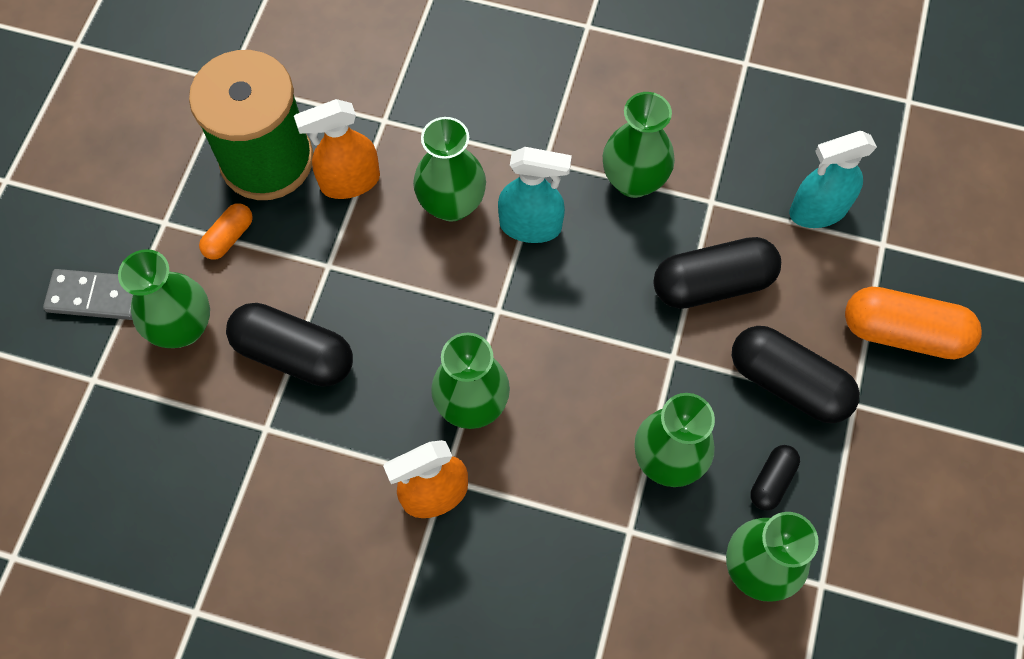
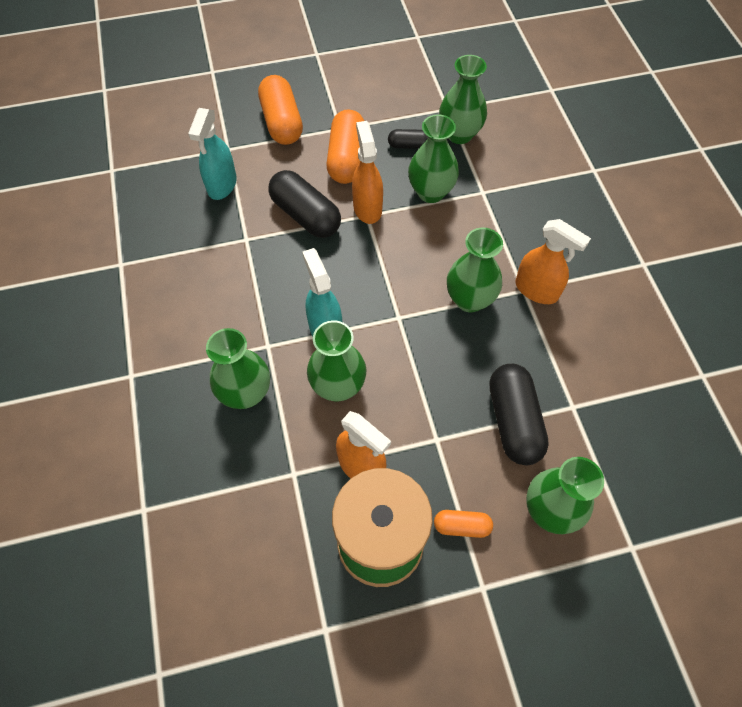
camera: 120 degrees left, 5 degrees down
(95, 296) = (575, 597): grey domino -> none
(634, 180) = (254, 287): green vase -> green vase (246, 393)
(685, 363) = (367, 208): none -> orange spray bottle
(788, 383) = (347, 159): black capsule -> orange capsule
(817, 211) = (222, 185): turquoise spray bottle -> turquoise spray bottle turned 60 degrees clockwise

